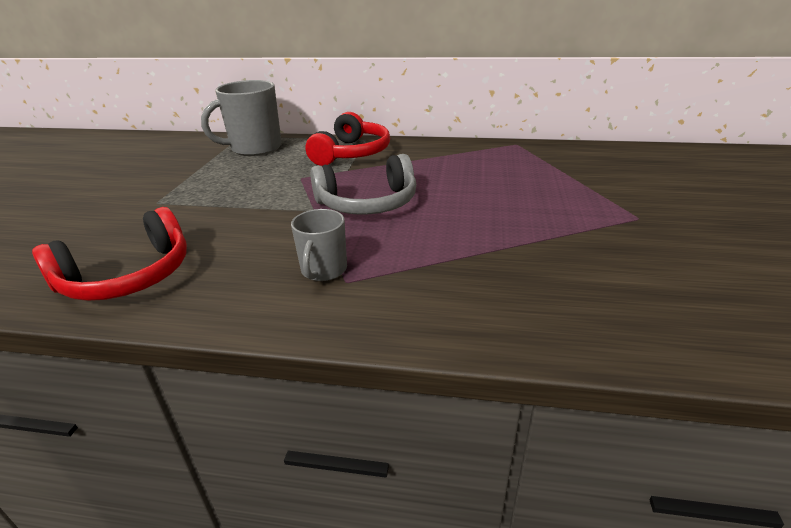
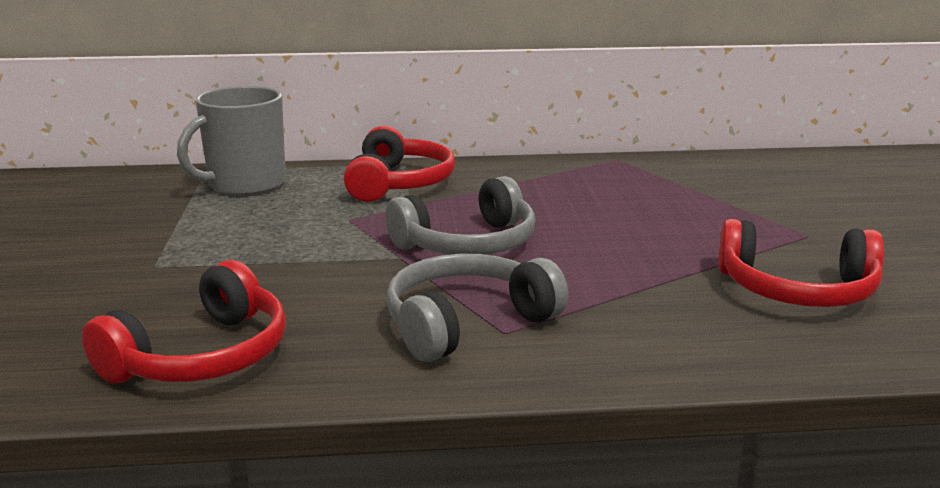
camera: 15 degrees left, 10 degrees down
(323, 270) = (467, 323): grey mug -> grey headphones
(606, 269) = (797, 290): none -> red headphones

